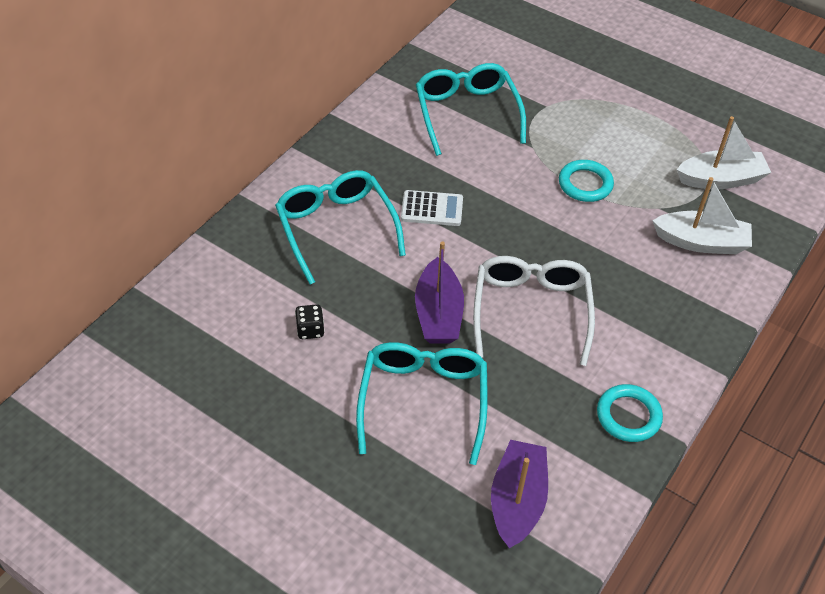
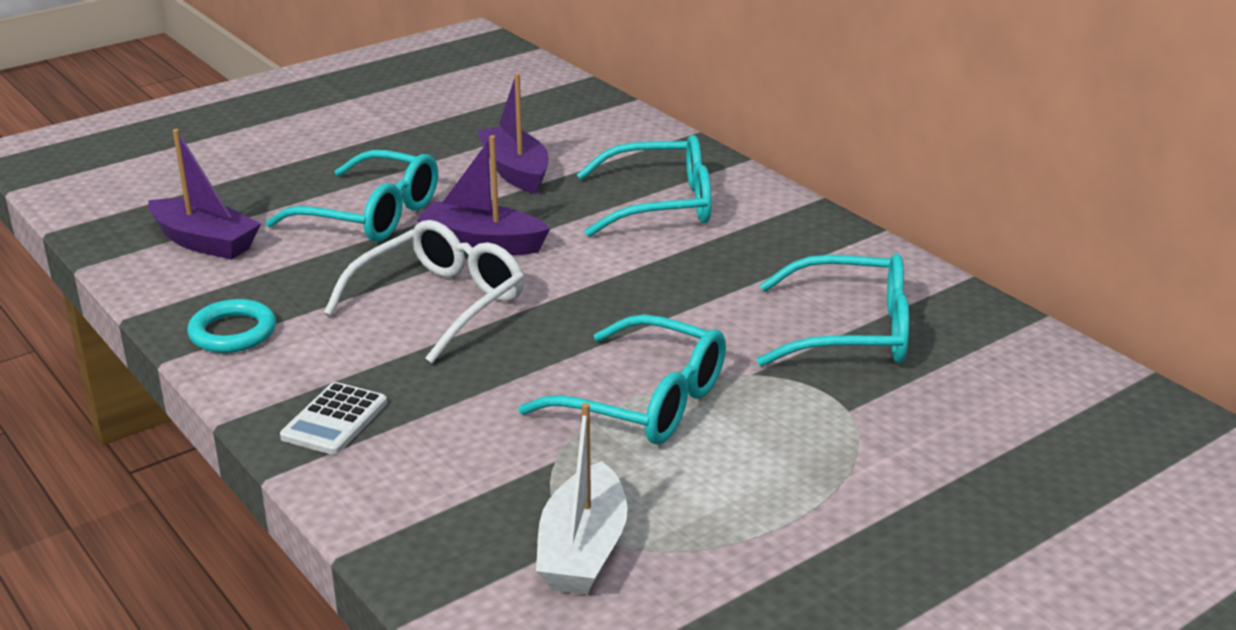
camera: 110 degrees right, 20 degrees down
(310, 330) = (515, 171): black dice -> purple boat
(432, 209) = (660, 269): white calculator -> white calculator (334, 420)
(531, 311) = (440, 303): white glasses -> white glasses turned 75 degrees counterclockwise
(585, 184) = (645, 401): turquoise ring -> turquoise glasses
(701, 242) = (458, 479): white boat -> none

